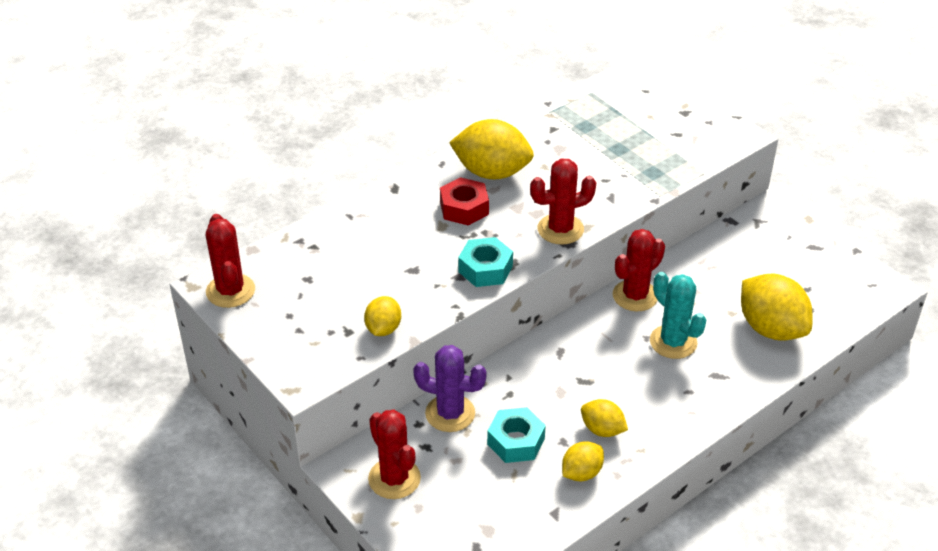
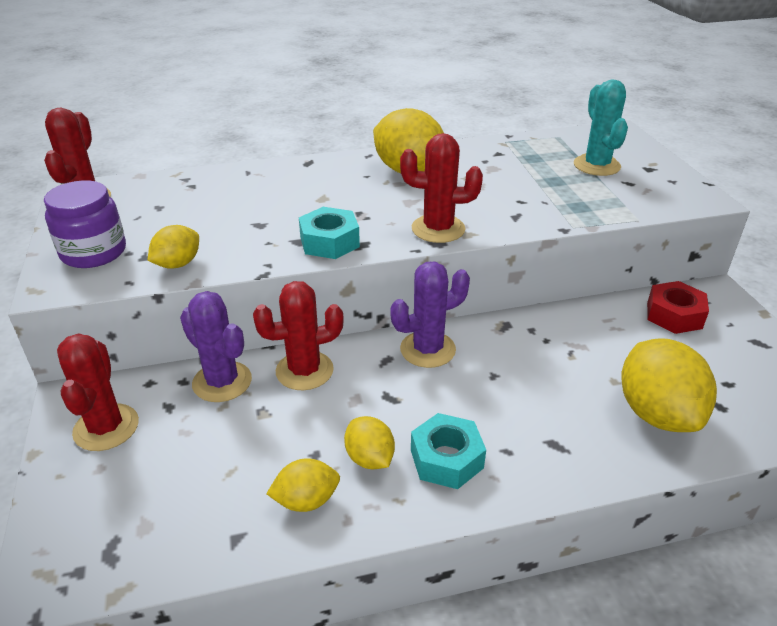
camera: 25 degrees right, 5 degrees down
(301, 341) = (94, 252): none -> purple jar
(464, 208) = (356, 190): red nut -> red nut (674, 315)
(516, 441) = (263, 435): turquoise nut -> turquoise nut (446, 459)
(585, 332) = (427, 349): none -> purple cactus
(635, 296) = (508, 331): red cactus -> red cactus (304, 371)
(673, 342) = (522, 390): turquoise cactus -> turquoise cactus (596, 165)

